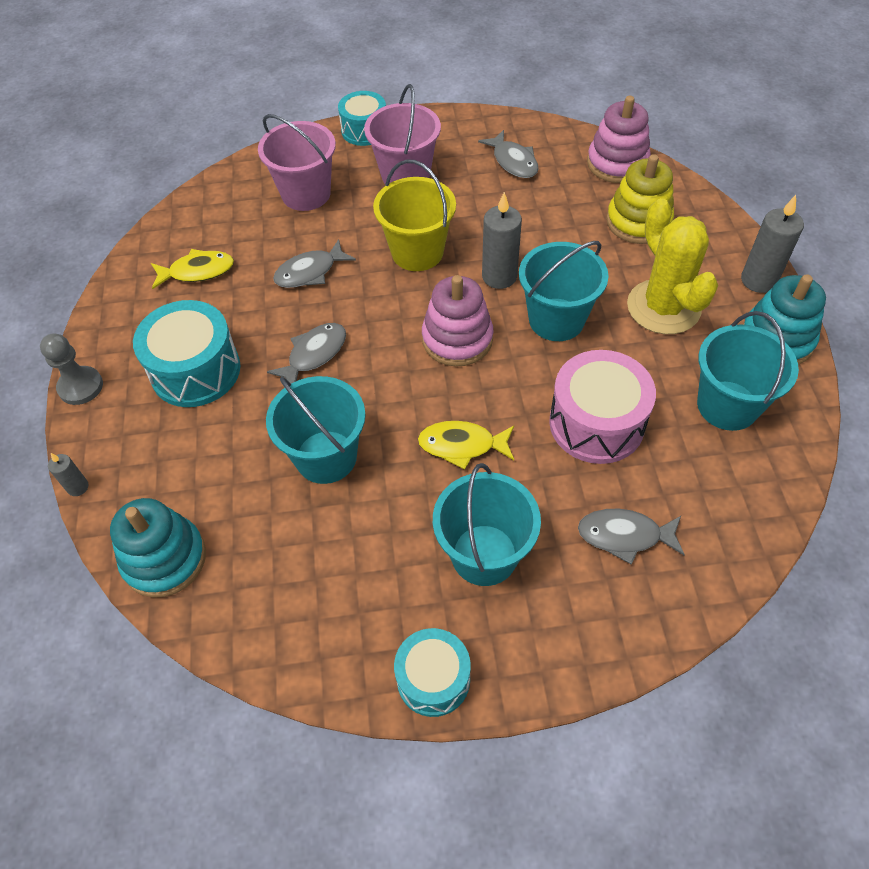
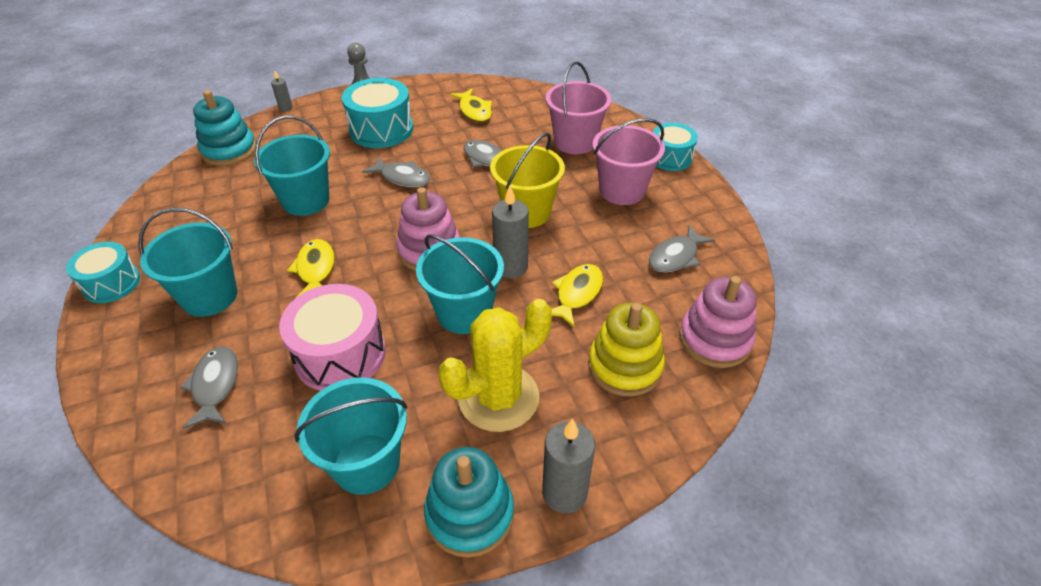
camera: 75 degrees right, 10 degrees down
(547, 235) = (577, 294): none -> yellow fish

